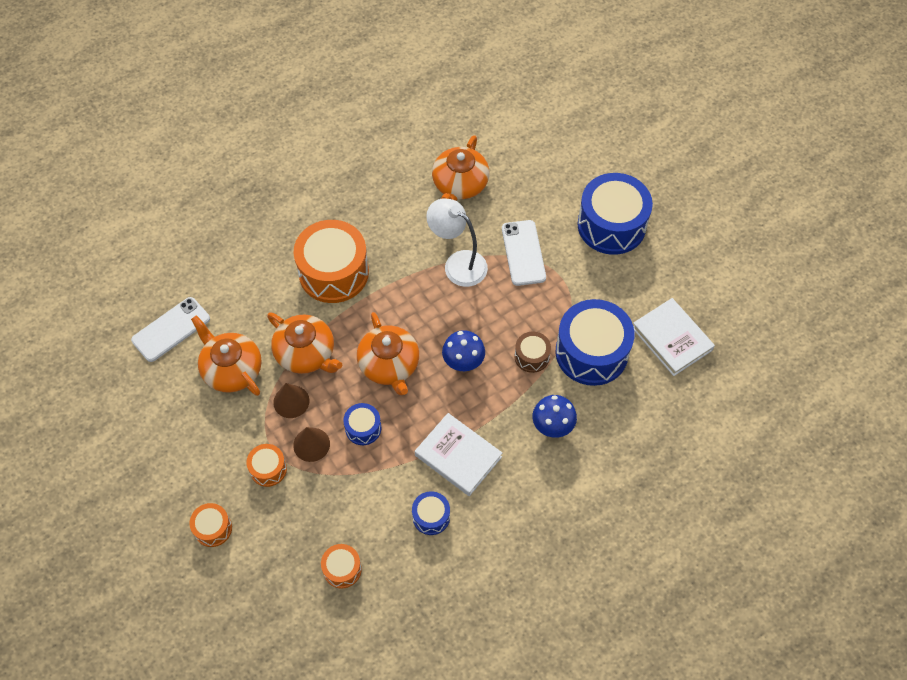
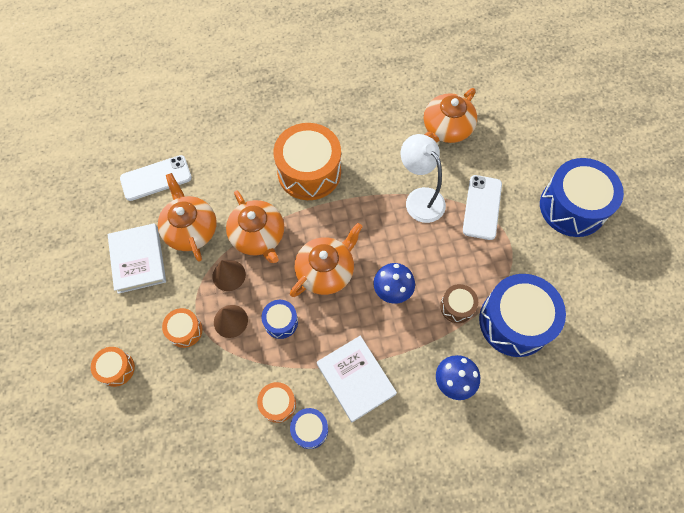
camera: 20 degrees right, 5 degrees up
(342, 569) = (211, 451): orange drum -> orange drum (278, 404)
(389, 365) = (326, 271): orange teapot -> orange teapot turned 135 degrees counterclockwise
(672, 339) = (596, 334): white book -> white book (138, 259)

